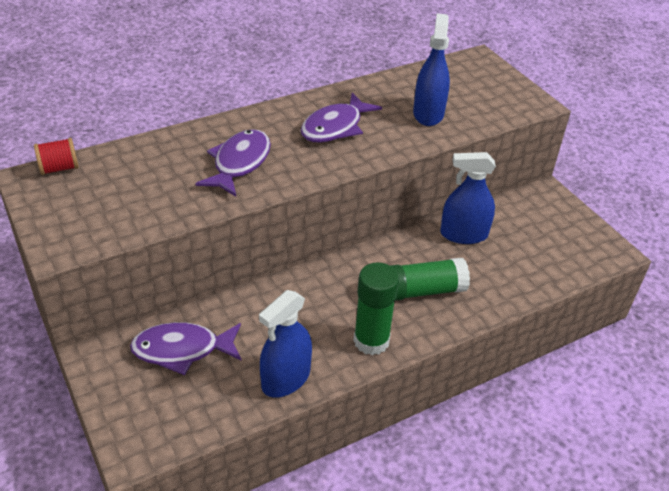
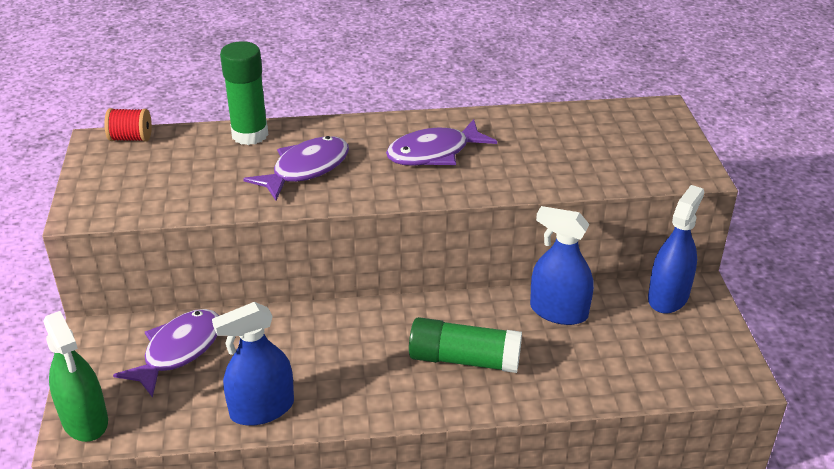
camera: 25 degrees right, 5 degrees down
(136, 436) = (85, 420): none -> green spray bottle
(182, 350) = (178, 351): purple fish -> purple fish turned 105 degrees clockwise
(371, 341) = (376, 397): green glue stick -> green glue stick (250, 135)
(428, 114) = (552, 159): blue spray bottle -> blue spray bottle (668, 297)

